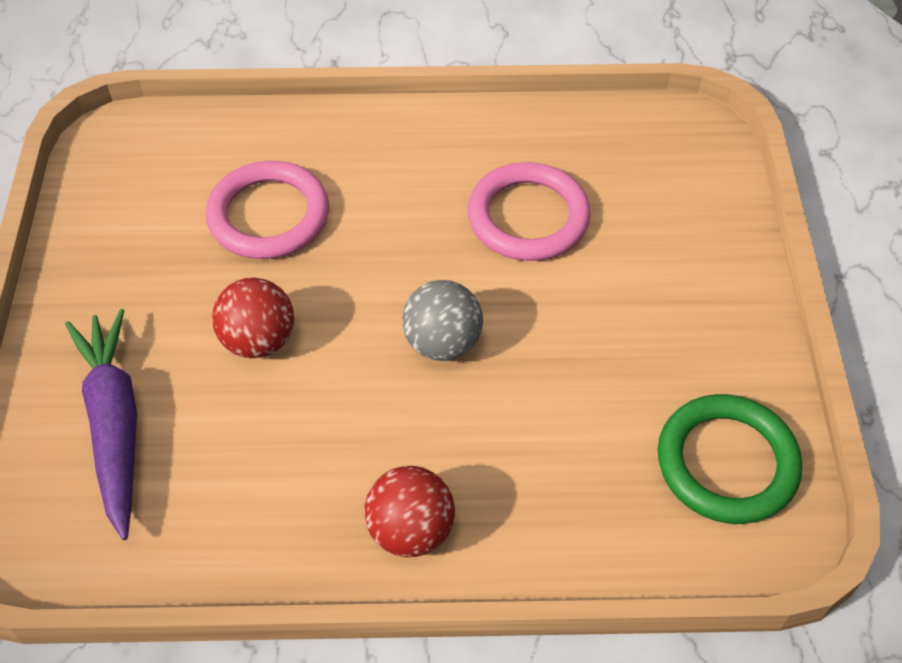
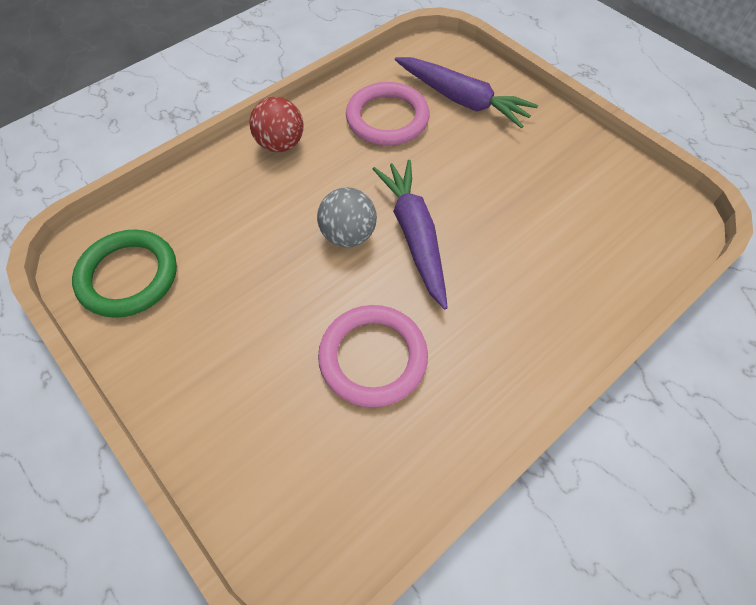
camera: 140 degrees right, 5 degrees up
(259, 340) = (446, 172): red ball -> none
(268, 215) = (530, 238): pink ring -> pink ring (387, 118)
(375, 295) = (414, 235): none -> purple carrot

